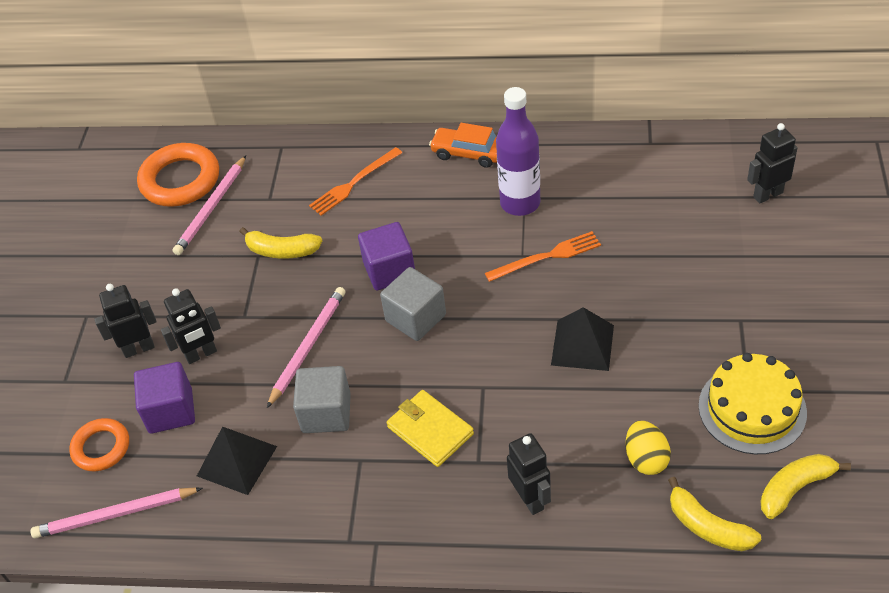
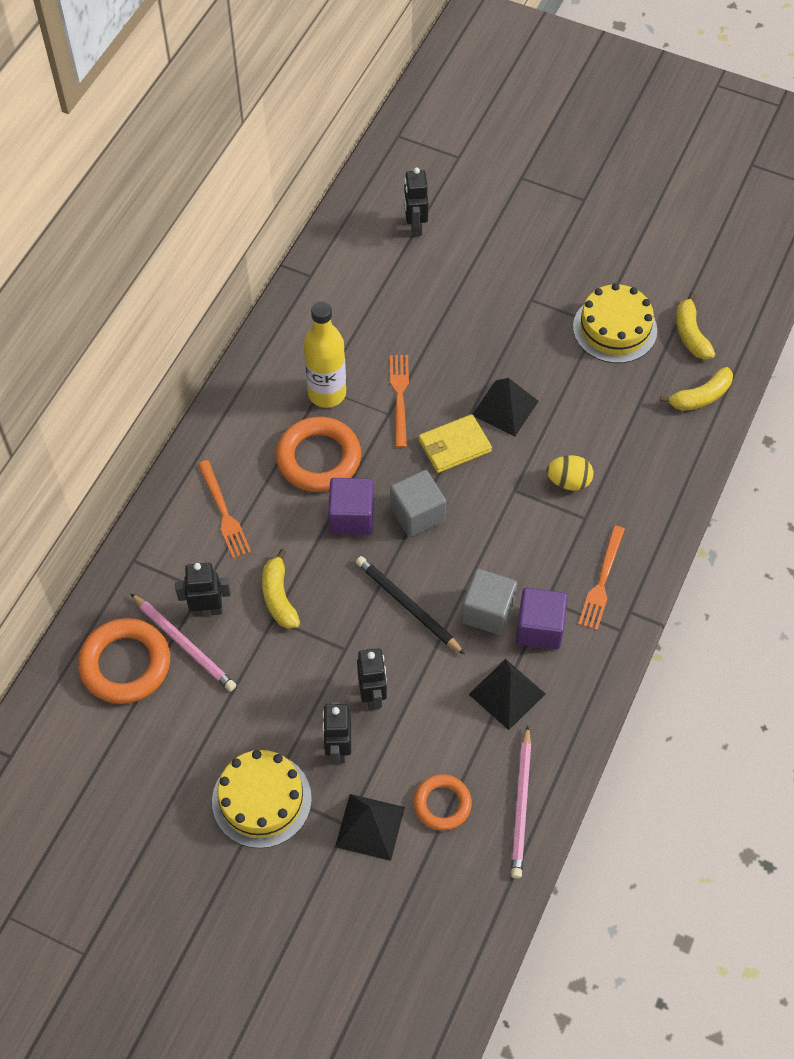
camera: 75 degrees left, 10 degrees up
(65, 399) = (370, 827): none -> black pyramid
(75, 313) = (261, 800): none -> yellow cake
(170, 411) = (427, 736): purple cube -> purple cube (539, 628)
(281, 251) = (279, 597): yellow banana -> yellow banana turned 135 degrees clockwise
(308, 346) = (407, 606): pink pencil -> black pencil
(403, 503) = (602, 581): none -> orange fork
(430, 430) = (540, 541): yellow wallet -> yellow wallet (454, 446)
(443, 224) = (318, 458): none -> orange ring
(468, 153) = (240, 409): orange car -> none
(520, 203) = (327, 393): purple bottle -> yellow bottle
(530, 499) = (633, 495): black robot -> black robot (207, 610)
(646, 459) = (629, 410): yellow egg -> yellow egg (568, 481)

